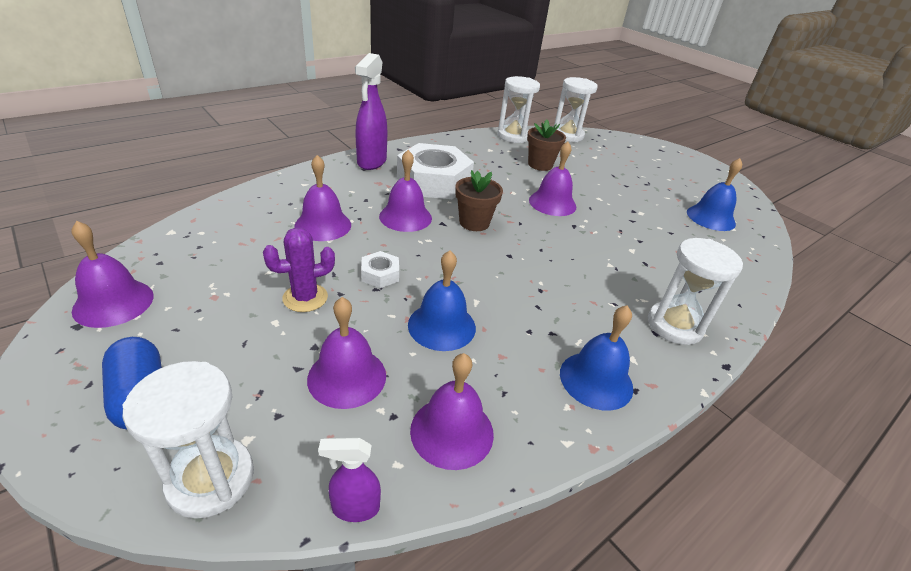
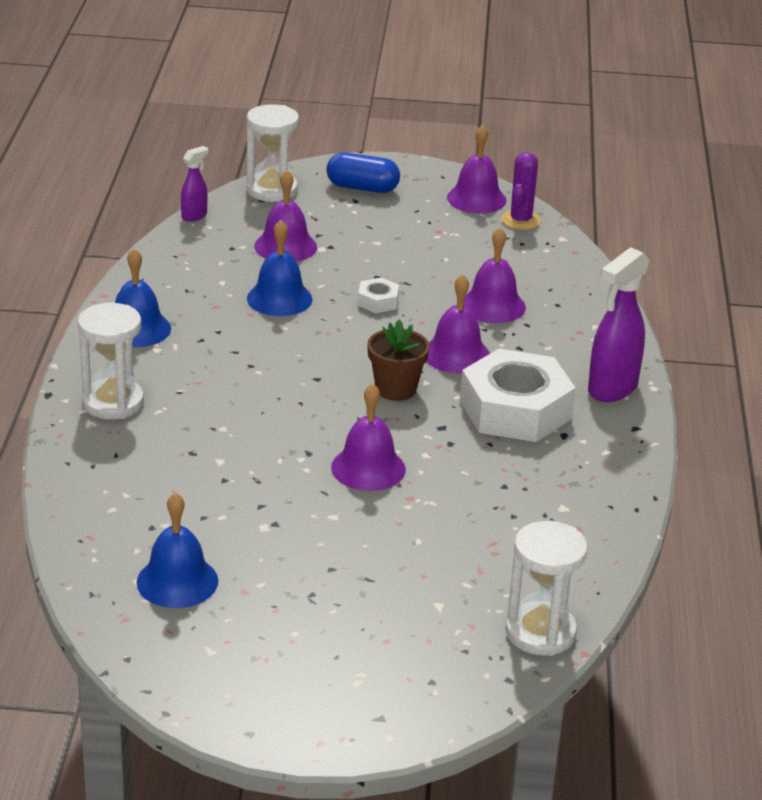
camera: 135 degrees right, 5 degrees down
(305, 298) = (390, 261): purple cactus -> purple cactus (520, 220)
(371, 162) = (612, 389): purple spray bottle -> purple spray bottle turned 105 degrees counterclockwise
(452, 431) = (191, 259): purple bell -> none
(513, 136) = (590, 562): white hourglass -> none
(540, 165) = (470, 525): brown flower pot -> none

